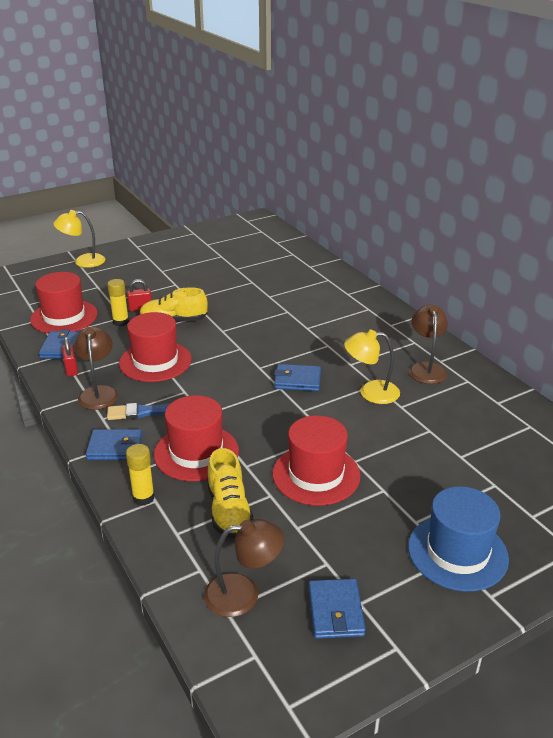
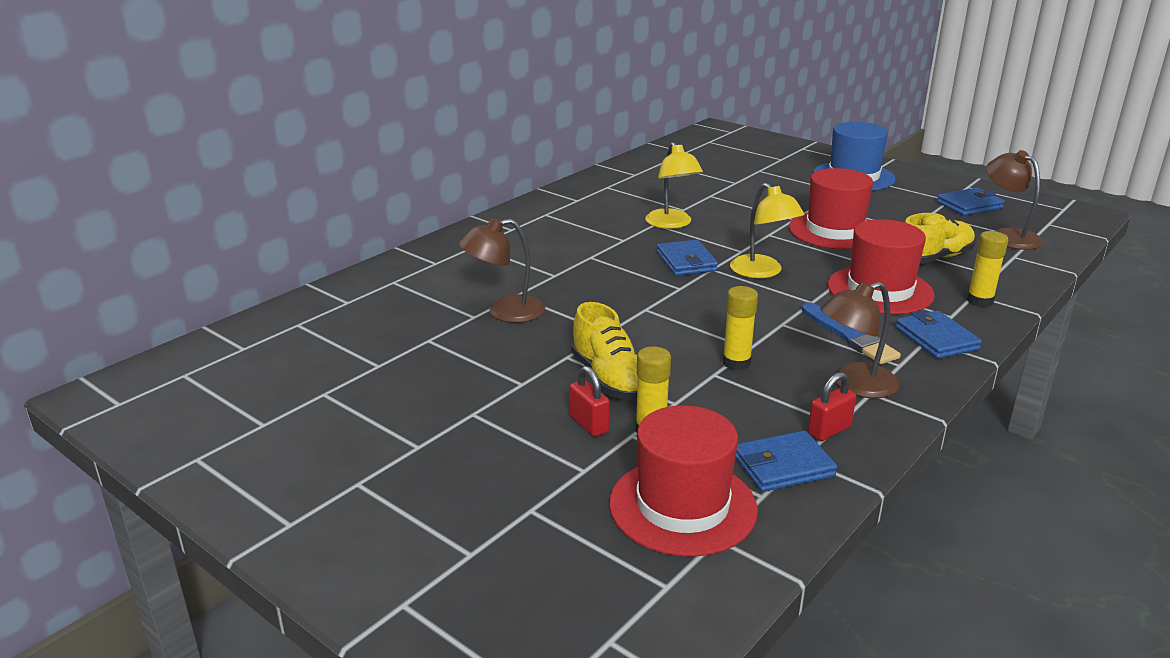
camera: 110 degrees left, 5 degrees down
(83, 261) = (407, 586): yellow lamp -> yellow lamp (762, 272)
(155, 361) = (736, 363): red hat -> yellow glue stick
(426, 368) = (599, 204): brown lamp -> brown lamp (505, 312)

